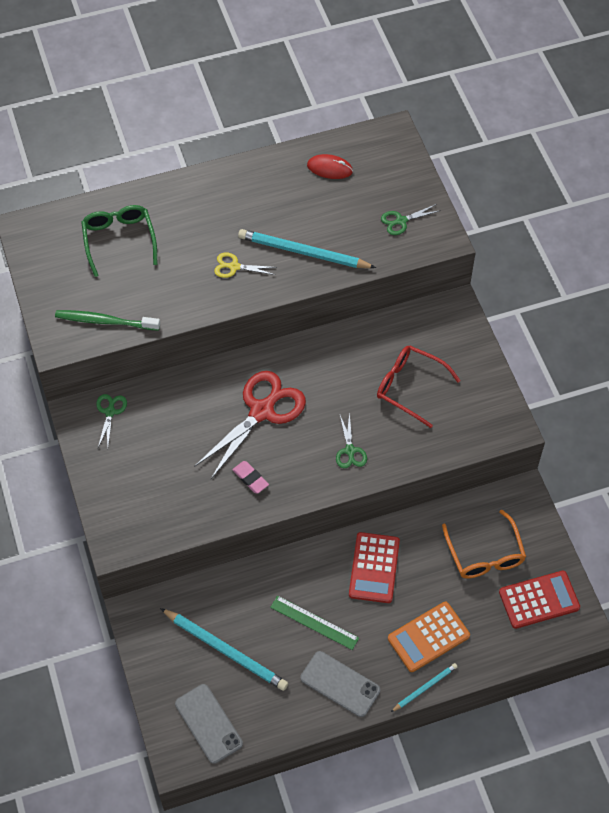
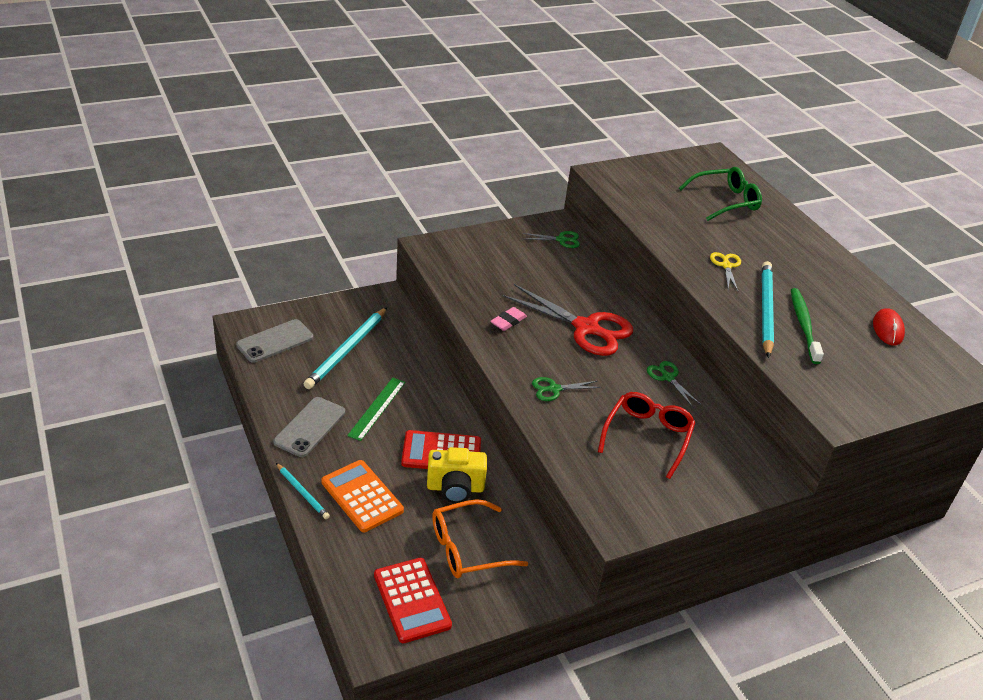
camera: 80 degrees right, 20 degrees down
(104, 321) = (634, 195): green toothbrush -> green toothbrush (803, 325)
(401, 221) = (846, 383): green scissors -> green scissors (668, 377)
(417, 559) = (455, 488): none -> yellow camera

